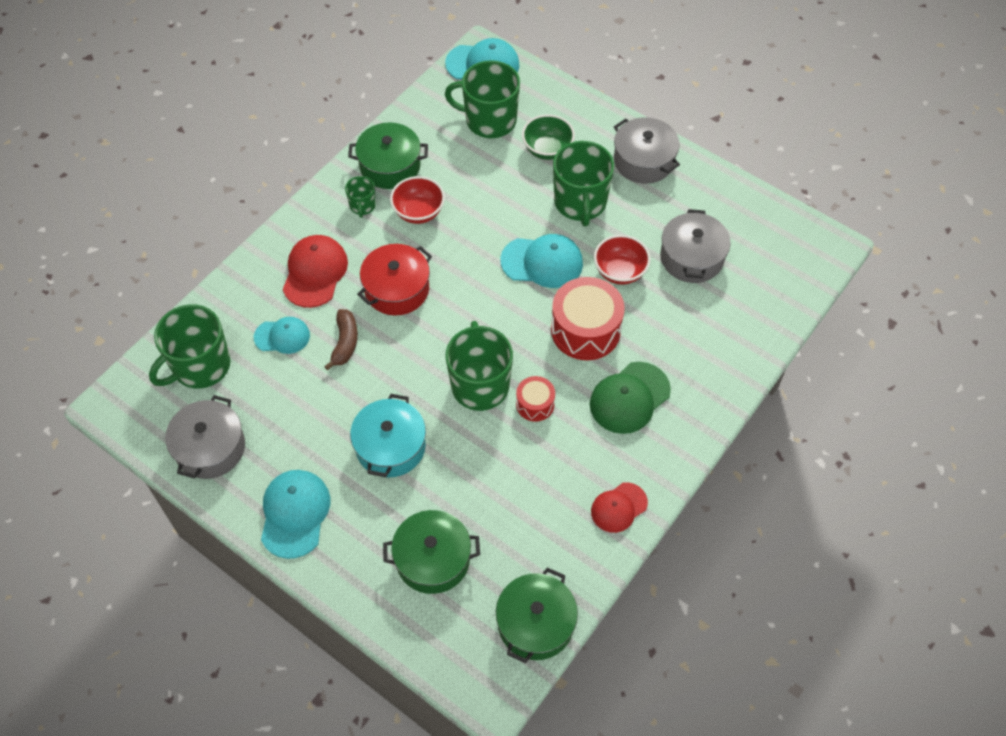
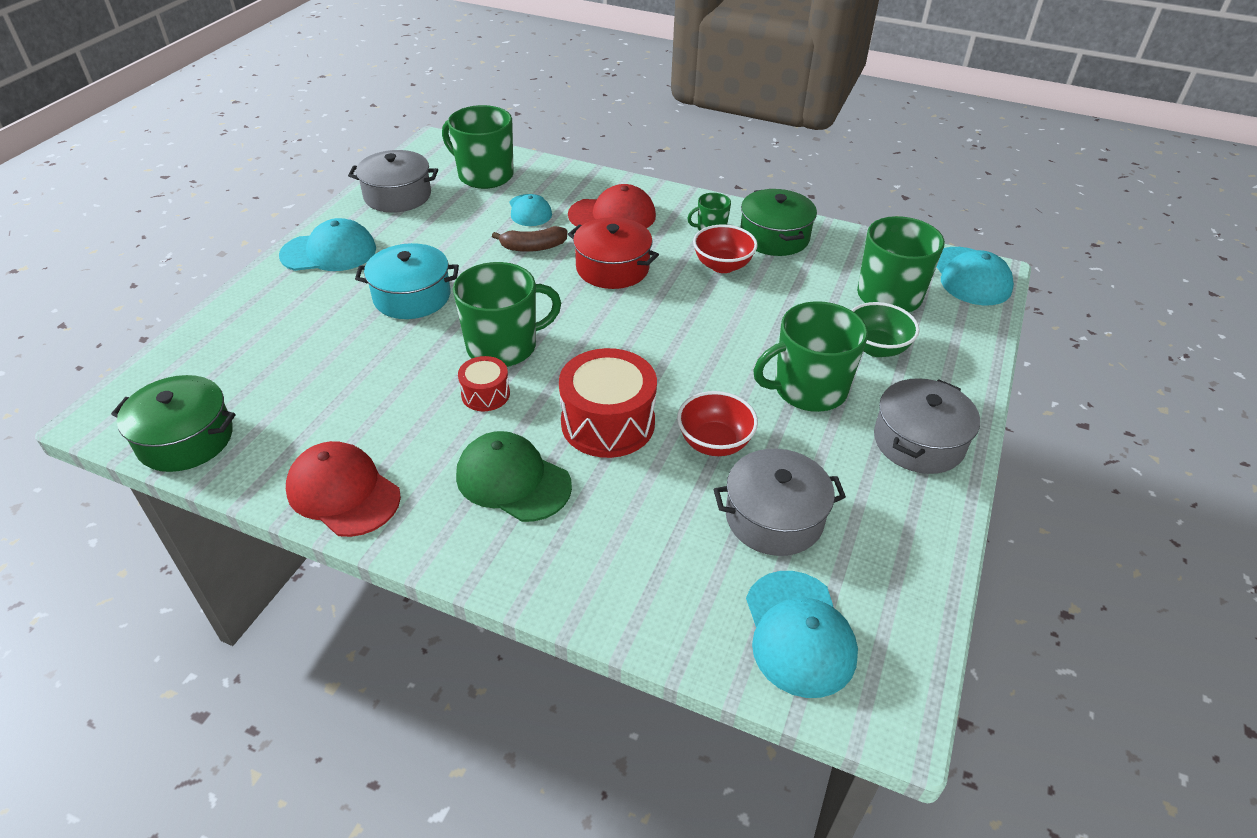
camera: 75 degrees right, 15 degrees down
(433, 559) = (275, 347): green pot -> none
(542, 262) = (697, 369): turquoise cap -> turquoise cap (798, 633)
(618, 507) = (343, 492): red cap -> red cap, size x1.54

